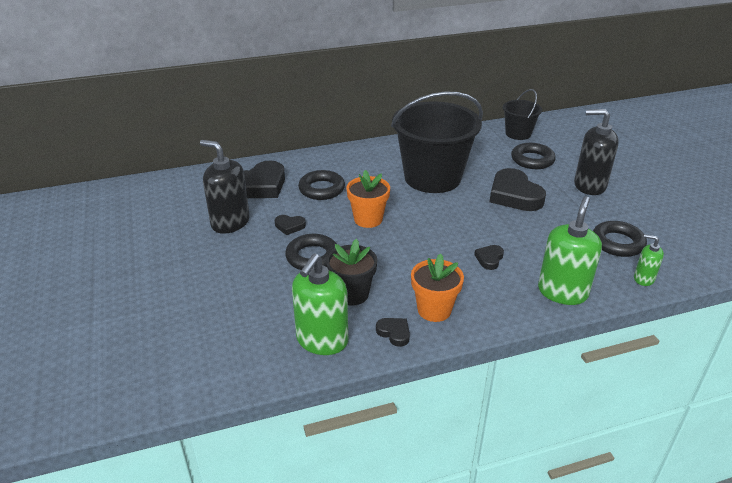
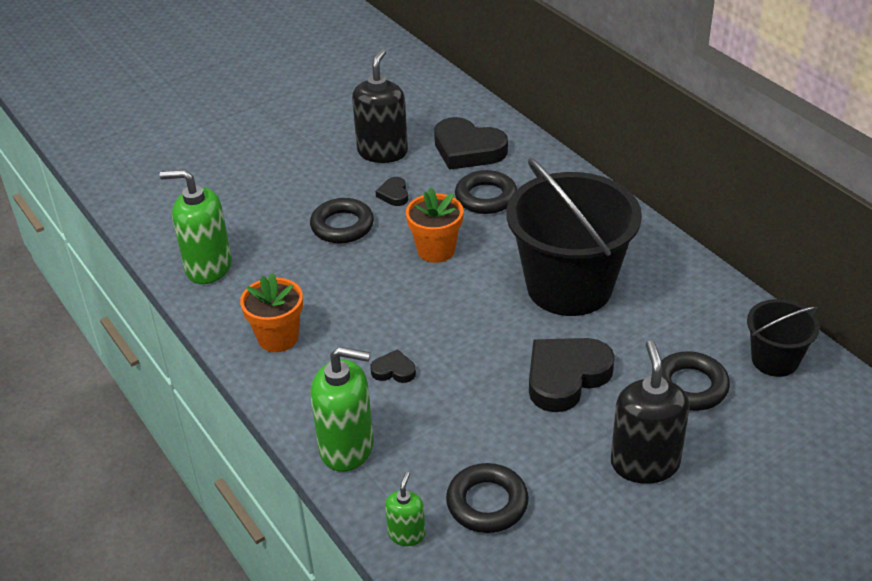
camera: 75 degrees right, 5 degrees up
(352, 294) = (286, 270): black flower pot -> none
(394, 333) = (231, 314): black heart -> none

